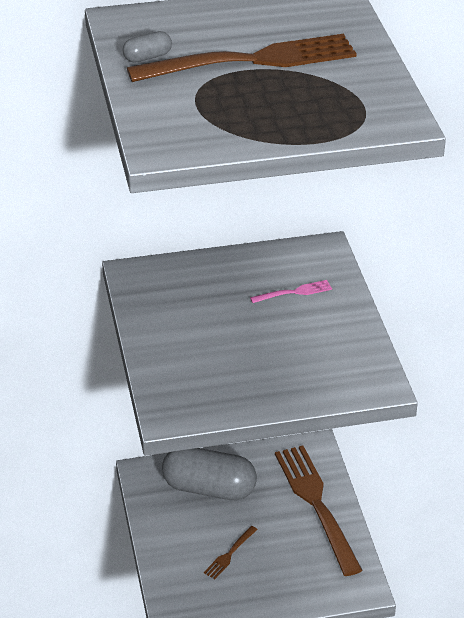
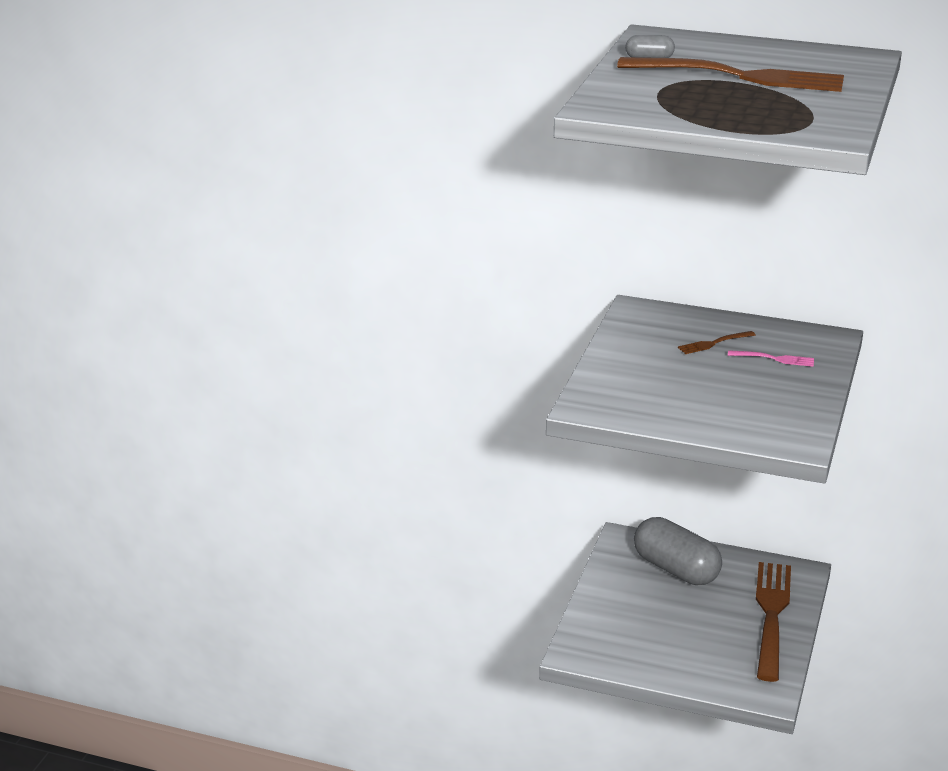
camera: 30 degrees right, 10 degrees down
(229, 554) = (658, 624): brown fork -> brown fork (713, 343)

